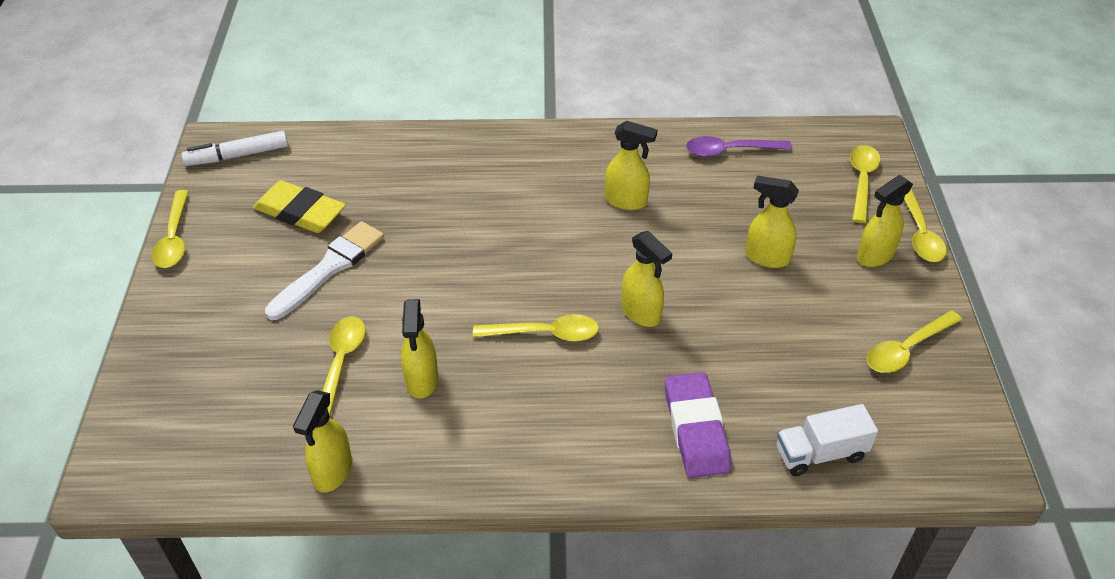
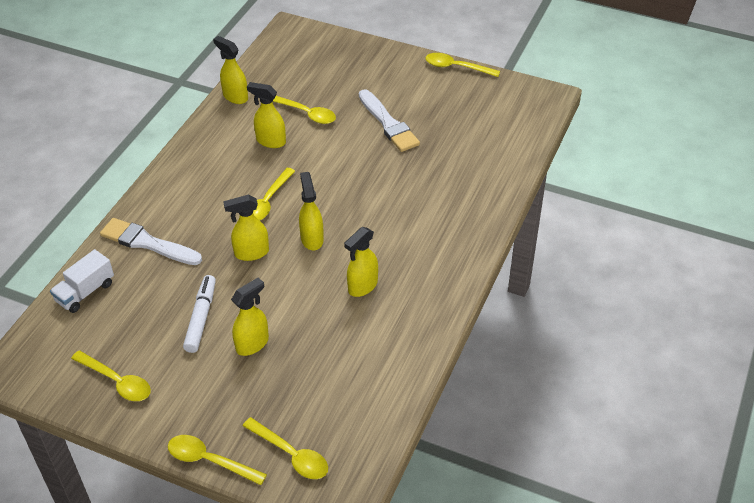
camera: 115 degrees right, 0 degrees up
(238, 155) = (527, 104): white marker -> white marker (201, 318)
(300, 212) = (450, 121): yellow eraser -> none
(695, 429) = (147, 243): purple eraser -> white brush
(730, 151) = (383, 378): purple spoon -> none
(820, 453) = (85, 292): white truck -> white truck turned 150 degrees counterclockwise
(874, 256) = (208, 413): yellow spray bottle -> yellow spray bottle (312, 239)
(906, 349) = (117, 381): yellow spoon -> yellow spoon turned 135 degrees clockwise

